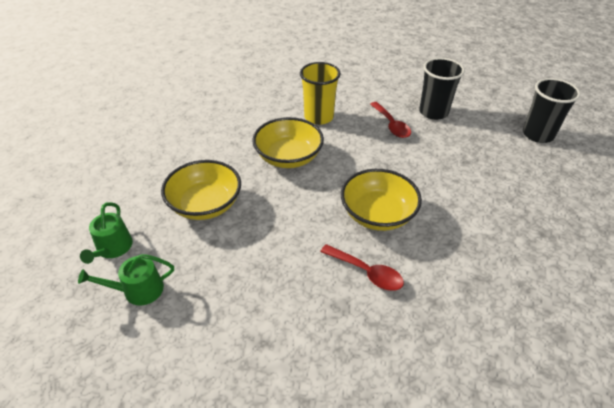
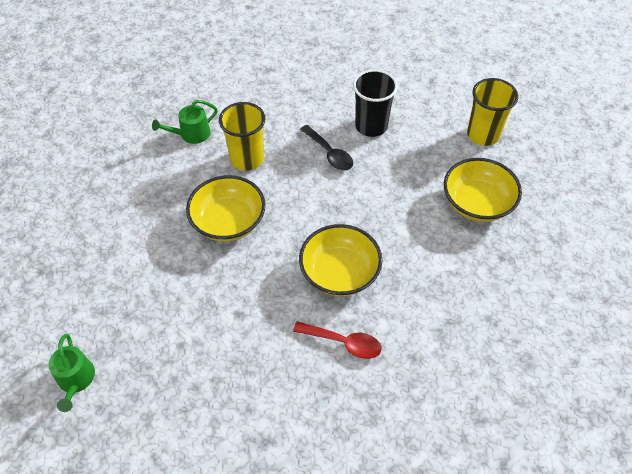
camera: 15 degrees left, 10 degrees up
(138, 290) = (122, 420): green watering can -> green watering can (191, 134)
(205, 204) = (156, 303): yellow bowl -> yellow bowl (477, 203)
(391, 125) = (329, 153): red spoon -> black spoon
(537, 134) = (483, 134): black cup -> yellow cup

